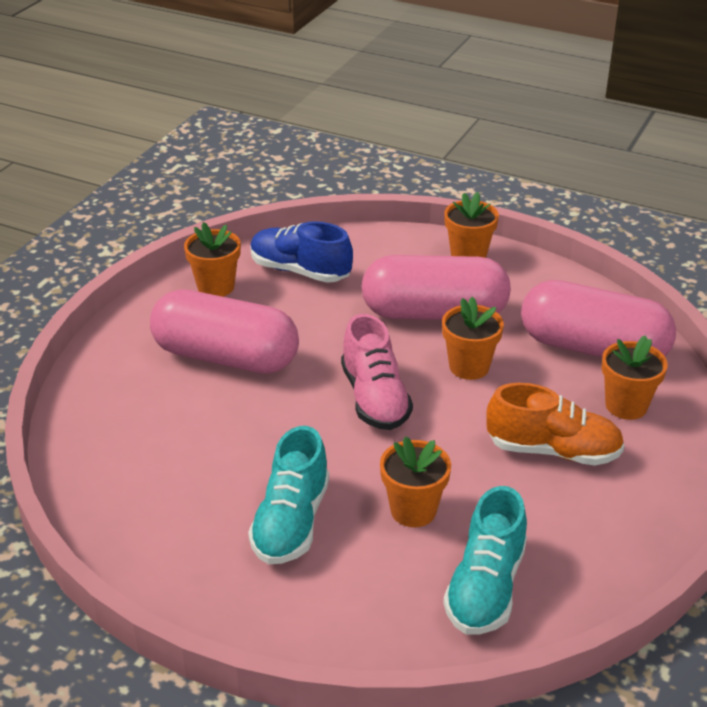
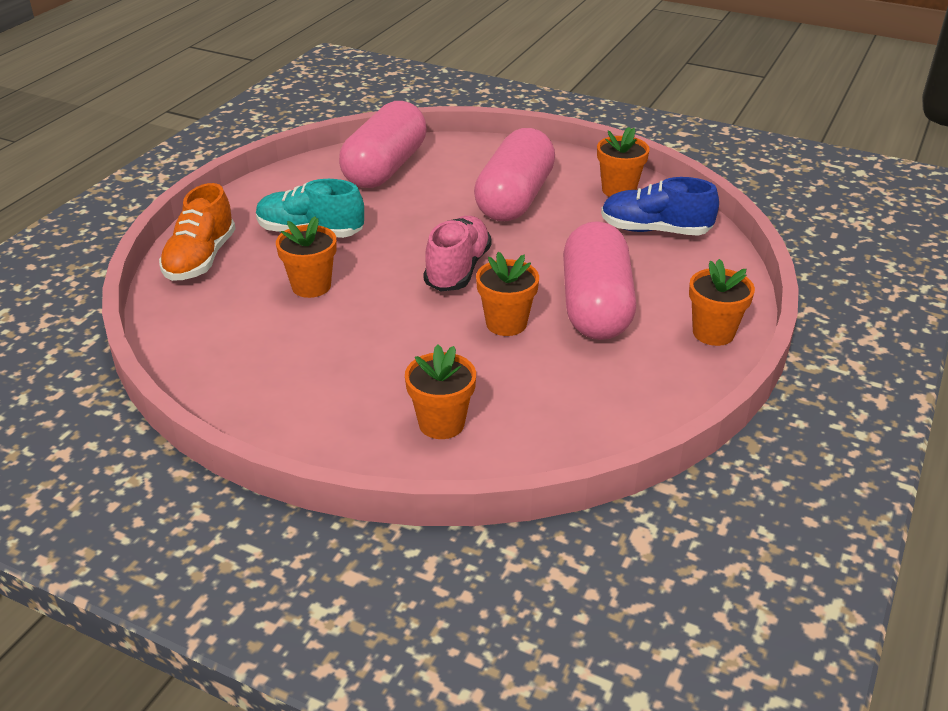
camera: 90 degrees right, 0 degrees up
(300, 271) = (655, 230): blue shoe -> blue shoe turned 105 degrees counterclockwise
(374, 398) = (457, 270): pink shoe -> pink shoe turned 120 degrees clockwise
(485, 587) = (216, 318): turquoise shoe -> none
(553, 451) = (375, 366): orange shoe -> orange shoe (200, 259)
(593, 348) = (544, 410): pink capsule -> pink capsule (385, 168)

